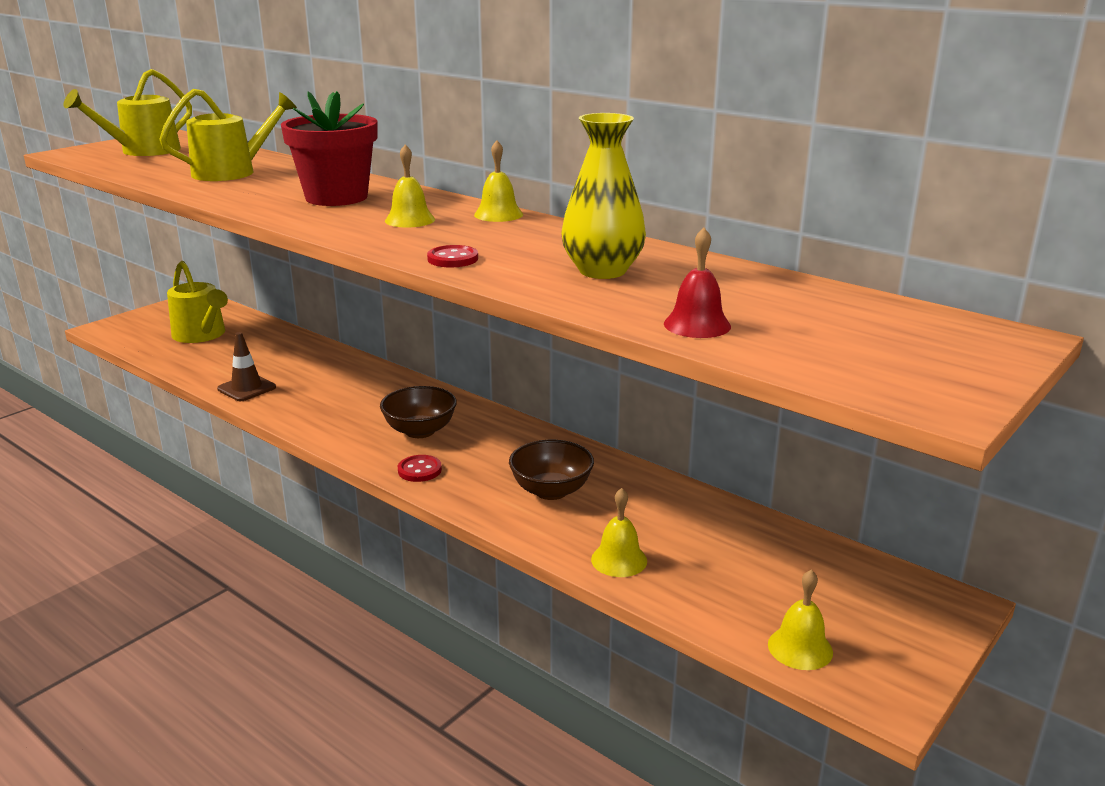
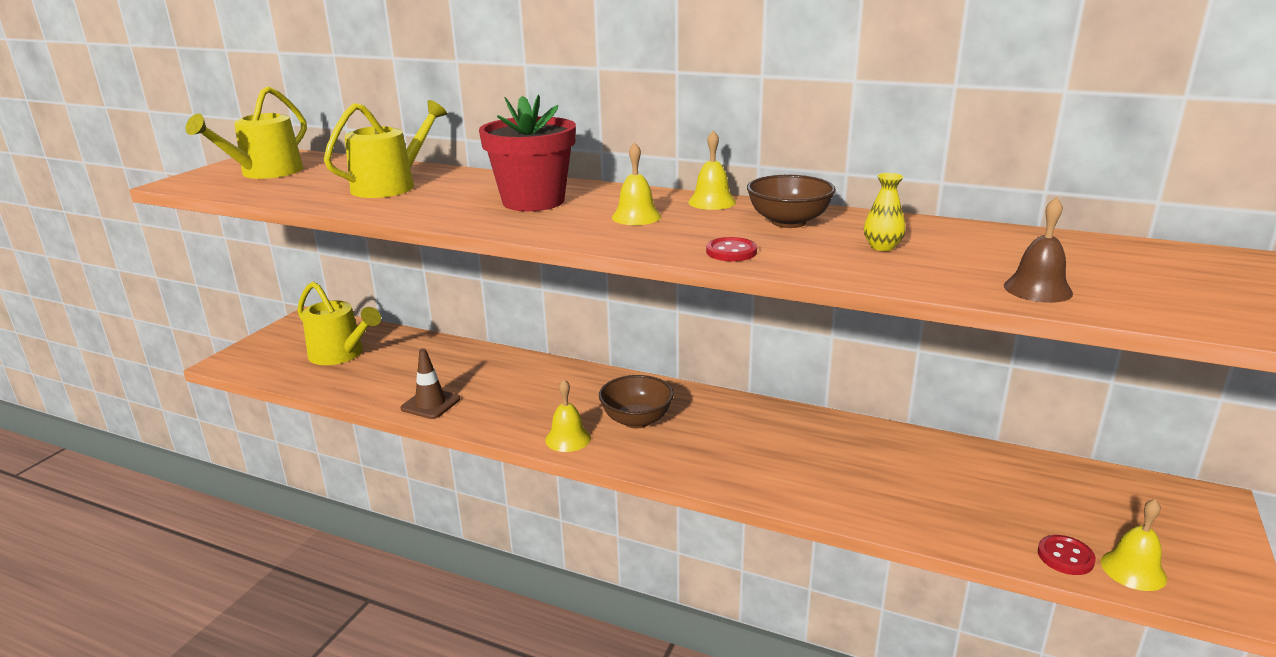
camera: 15 degrees left, 0 degrees up
(419, 470) = (668, 460): red button -> red button (1065, 557)
(551, 491) = (804, 459): brown bowl -> brown bowl (788, 222)
(602, 271) = (882, 247): yellow vase -> yellow vase, size x0.50
(619, 560) = (917, 516): yellow bell -> yellow bell (568, 438)
(697, 325) = (1037, 289): red bell -> brown bell

